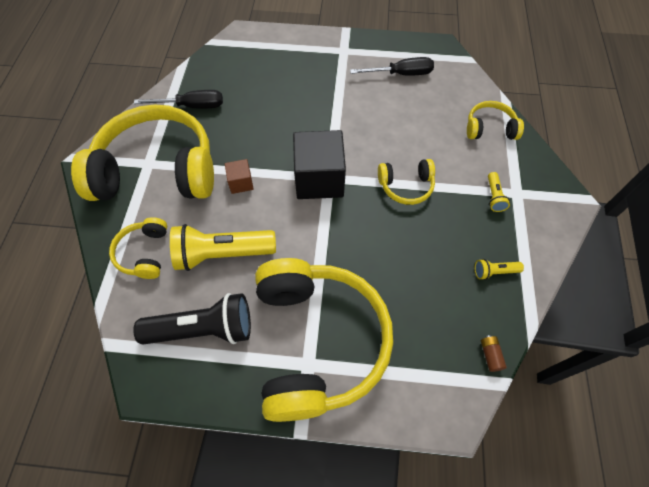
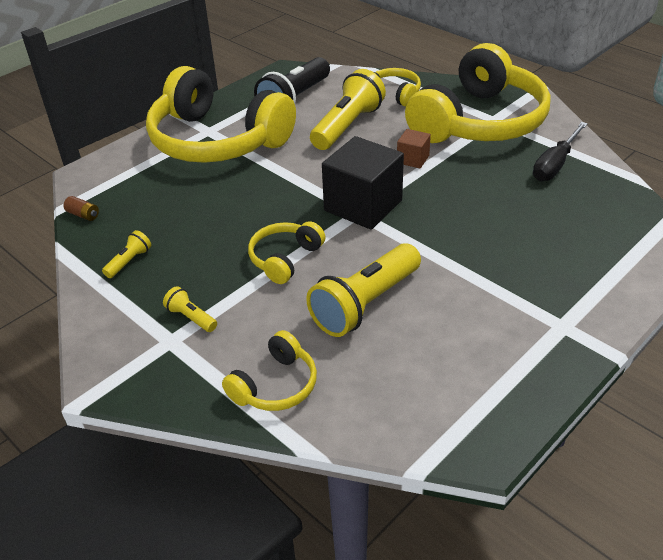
camera: 130 degrees right, 20 degrees down
(401, 74) = (460, 358): black screwdriver -> none
(403, 127) = (365, 304): none -> yellow flashlight

